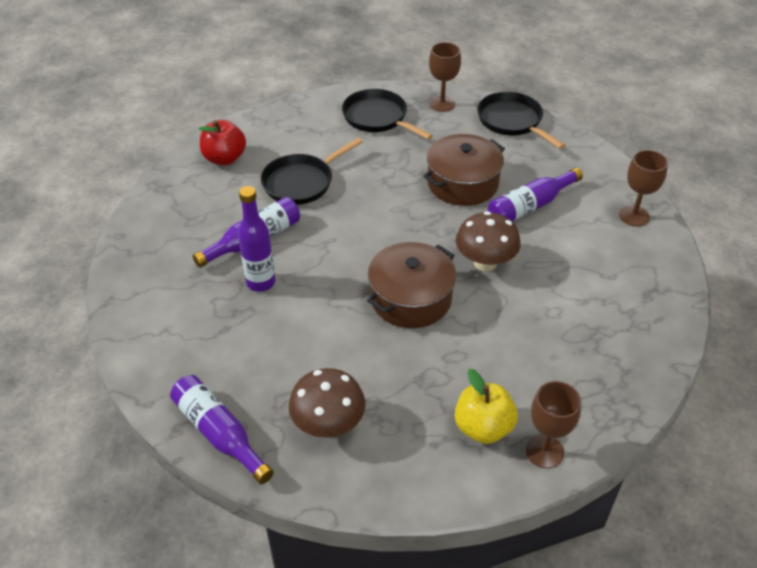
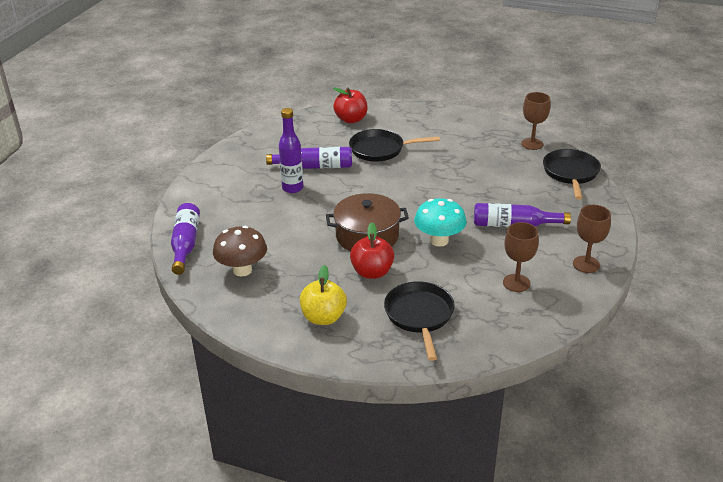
camera: 40 degrees right, 10 degrees down
(378, 118) = (475, 135): black pan -> black pan (419, 316)
(462, 183) = (484, 193): brown pot -> none
(466, 340) = (372, 272): none -> red apple
(485, 263) = (439, 240): brown mushroom -> turquoise mushroom
(544, 451) = (343, 348): brown goblet -> brown goblet (516, 283)

